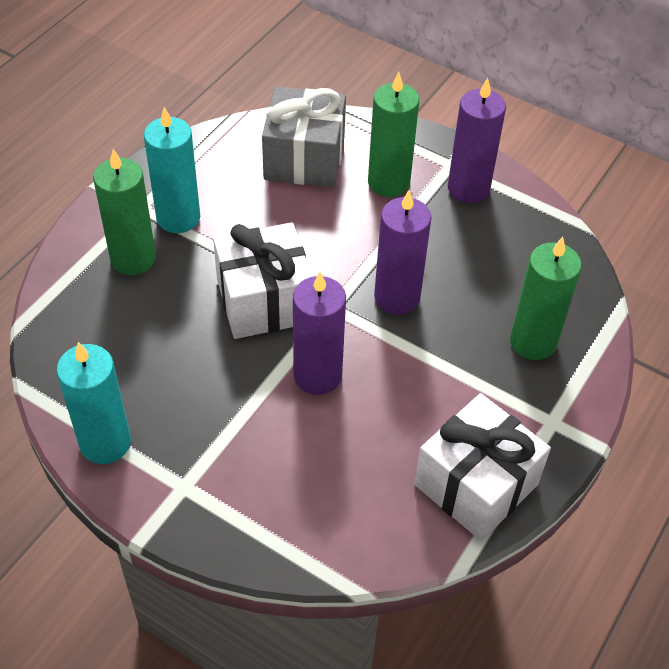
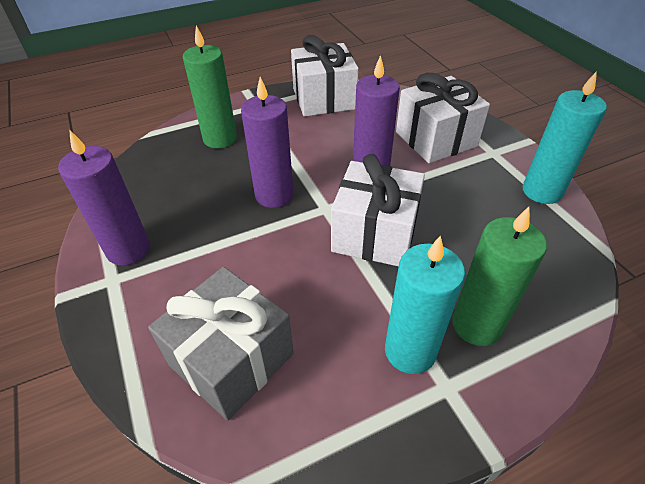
camera: 145 degrees left, 5 degrees down
(269, 475) = (436, 139): none -> white gift
(388, 182) = (183, 288): green candle -> none

